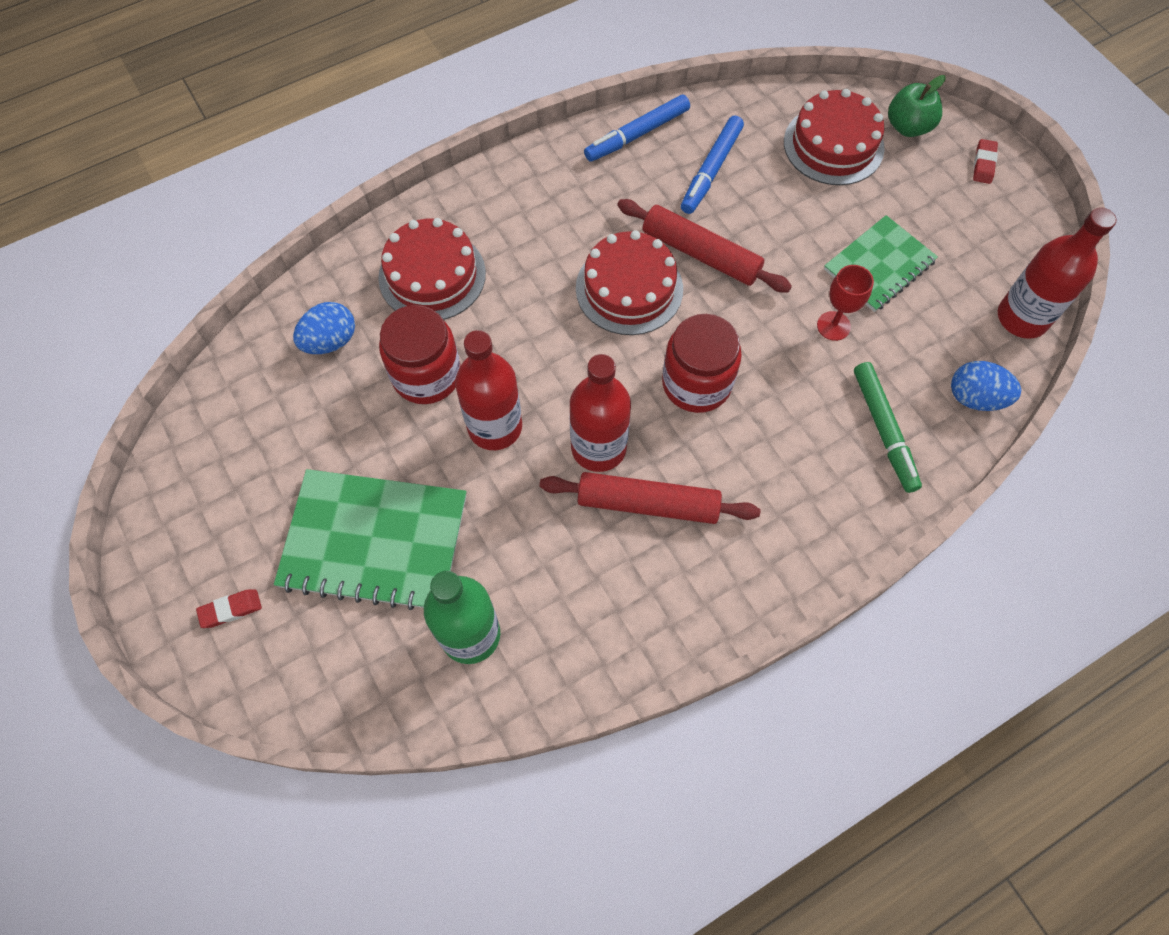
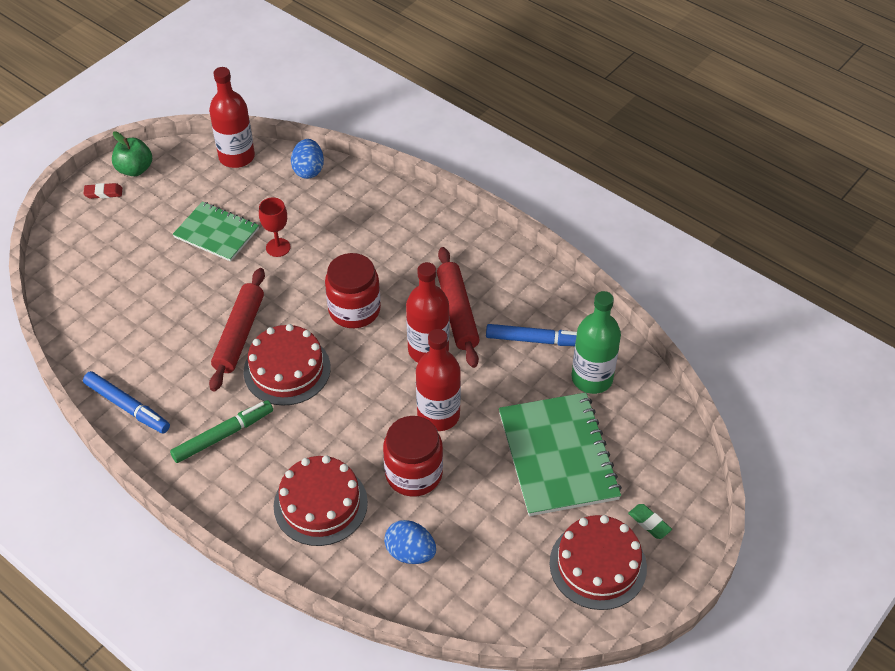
camera: 110 degrees left, 15 degrees down
(231, 610) = (649, 523): red eraser -> green eraser
(711, 170) = (153, 348): blue marker -> blue marker (537, 340)
(833, 145) = (106, 279): red cake -> red cake (598, 565)
(883, 430) = (351, 208): green marker -> green marker (223, 435)
(908, 127) = (76, 239): green apple -> green apple (135, 169)

